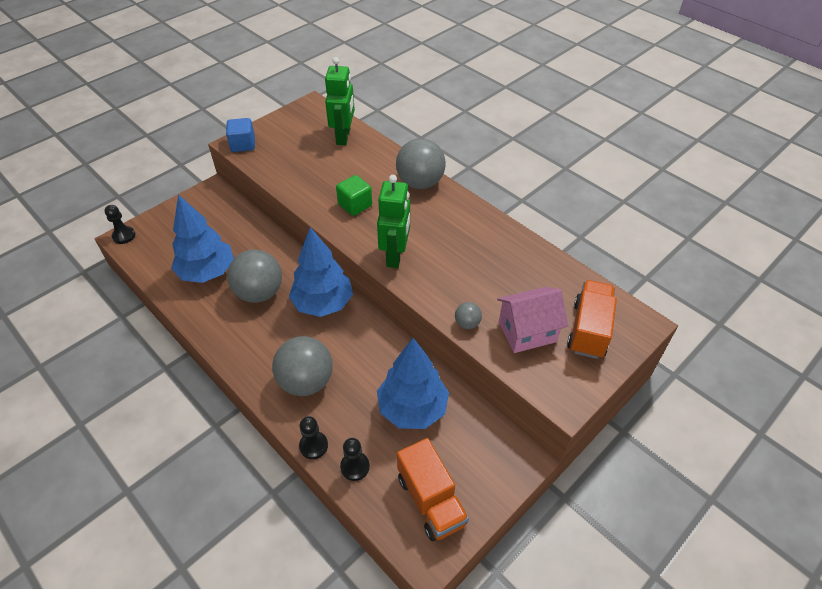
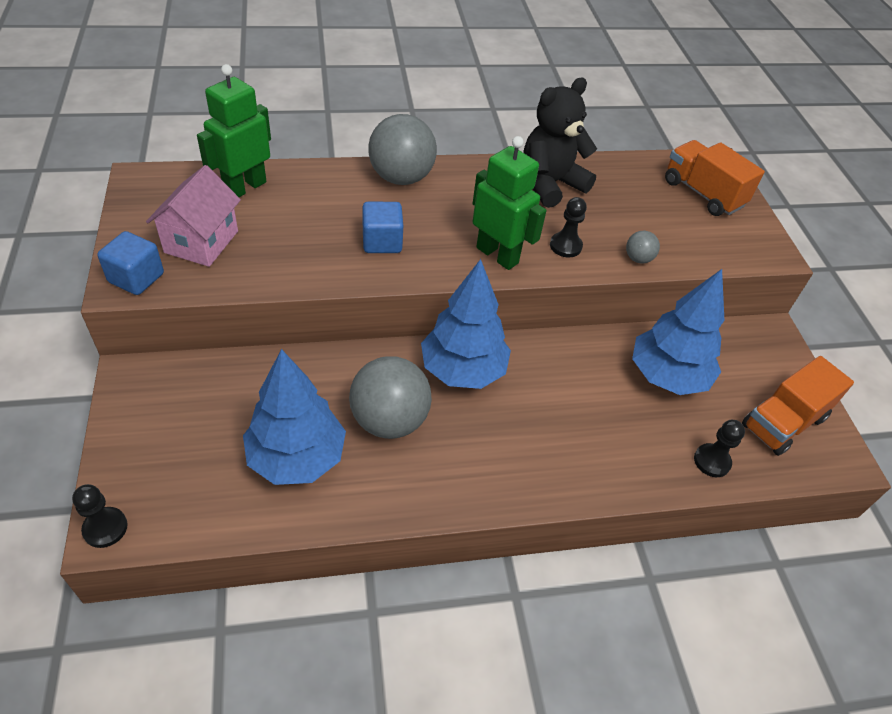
camera: 60 degrees left, 0 degrees up
(306, 381) = (569, 445): grey ball -> none
(313, 446) = (663, 483): black pawn -> black pawn (565, 246)
(343, 137) = (245, 187): green robot -> green robot turned 90 degrees counterclockwise
(355, 205) = (382, 242): green cube -> blue cube
(431, 500) = (783, 422): orange truck -> orange truck turned 135 degrees clockwise
(495, 246) = (550, 184): none -> black teddy bear
(527, 332) = (678, 228): pink house -> pink house (201, 242)

